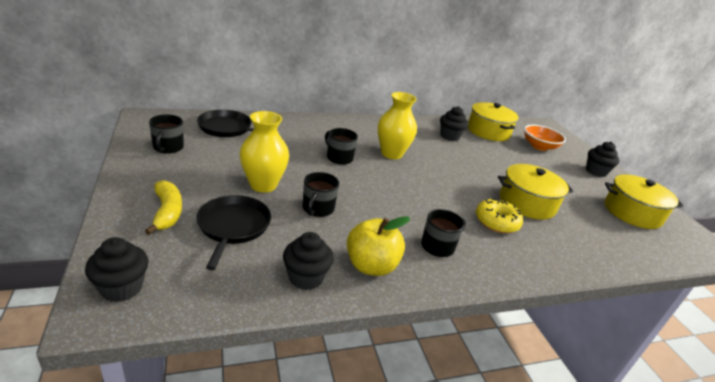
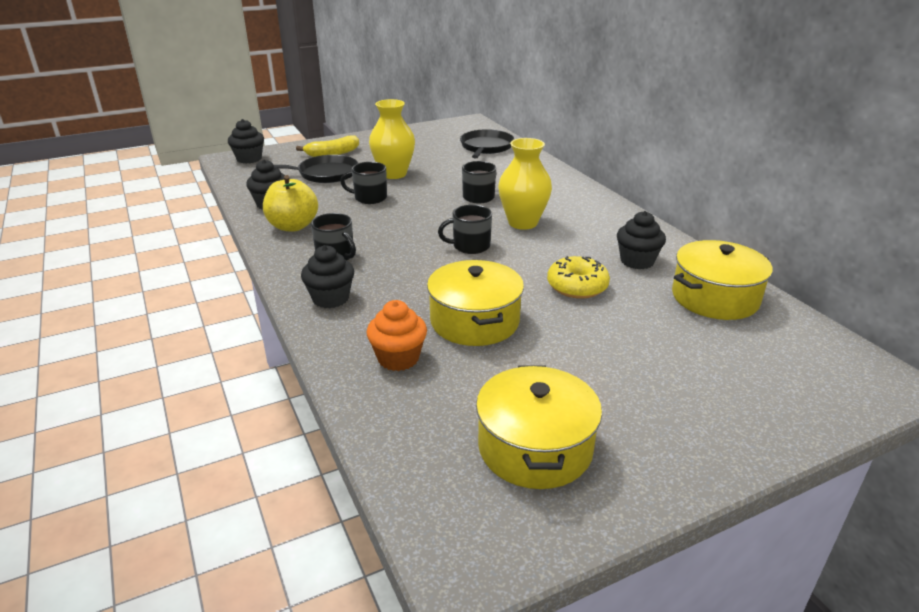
camera: 85 degrees right, 0 degrees up
(168, 147) = (426, 137): black mug -> black mug (470, 246)
(496, 222) = (404, 293): yellow donut -> yellow donut (577, 286)
(539, 146) = (725, 355): orange bowl -> none
(577, 240) = (398, 358): none -> orange cupcake
(596, 171) = (689, 426): black cupcake -> black cupcake (330, 298)

